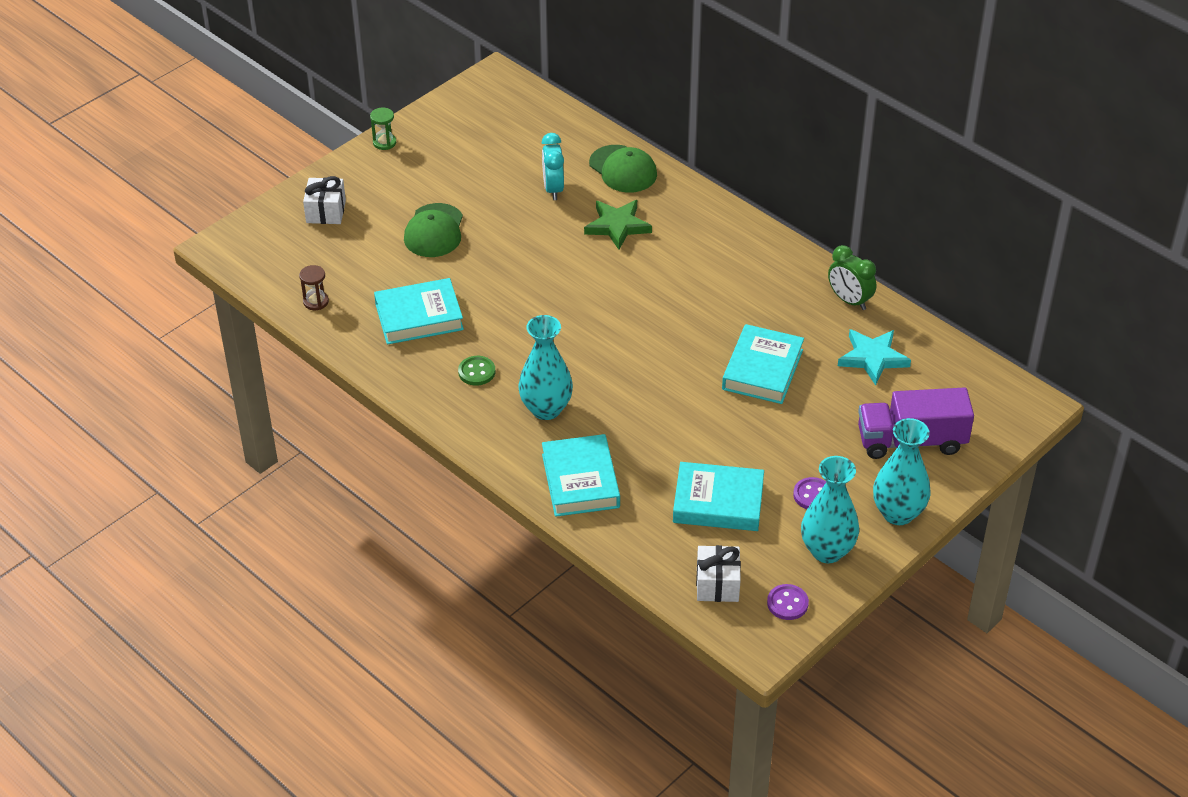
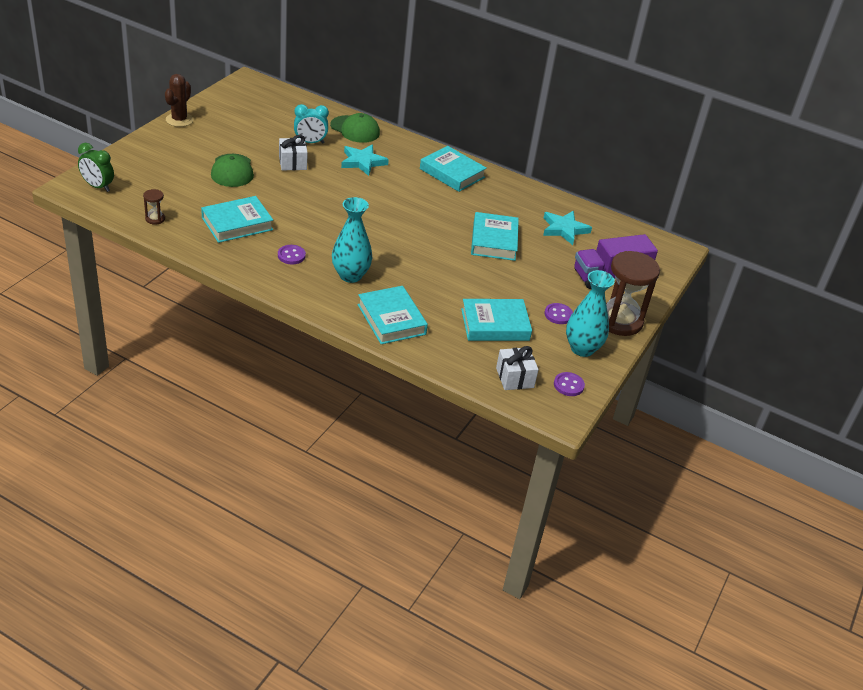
camera: 20 degrees left, 5 degrees down
(326, 211) = (147, 163): white gift -> white gift (292, 163)
(384, 142) = (179, 120): green hourglass -> brown cactus
(476, 372) = (291, 255): green button -> purple button
(553, 189) = (310, 142): turquoise clock -> turquoise clock turned 75 degrees counterclockwise
(617, 226) = (363, 162): green star -> turquoise star
(740, 252) = (452, 173): none -> turquoise book
(849, 300) = (535, 197): green clock -> green clock (98, 187)
(898, 513) = (619, 321): turquoise vase -> brown hourglass

